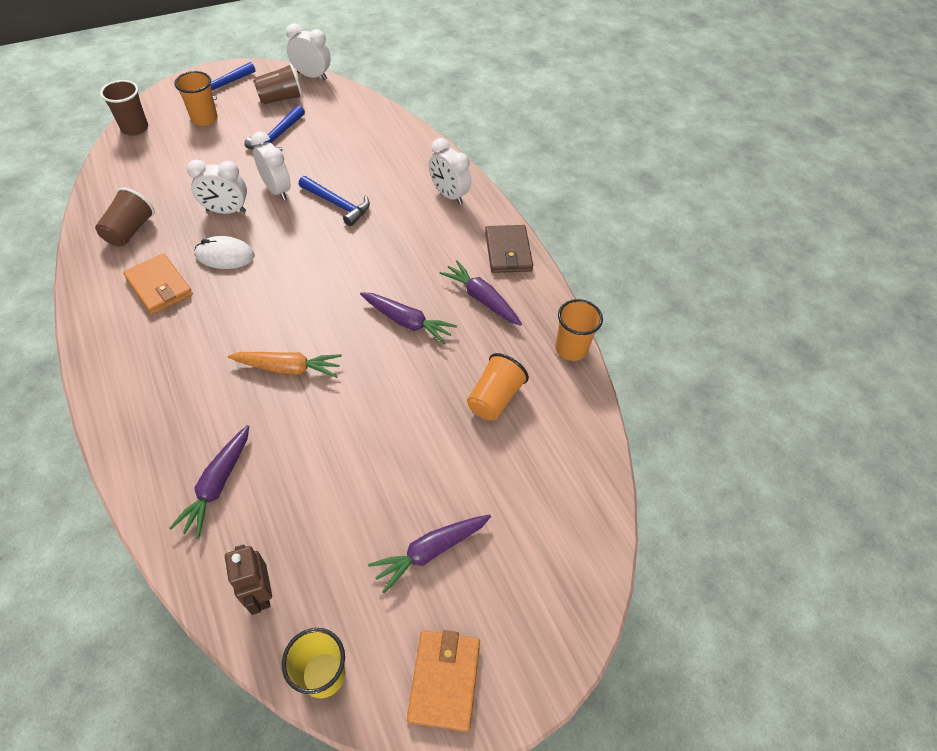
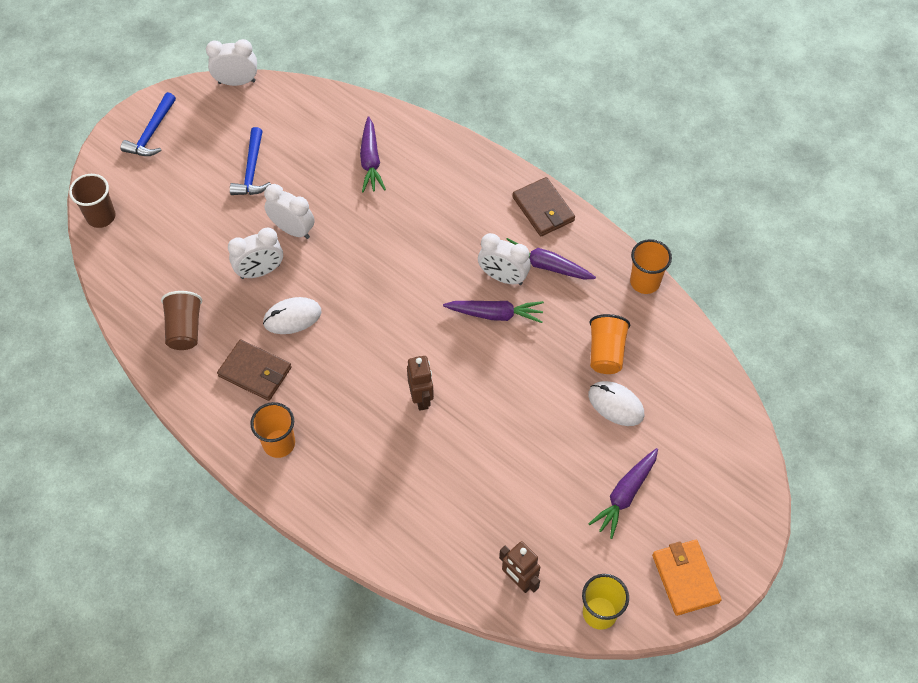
camera: 20 degrees left, 5 degrees up
(159, 286) = (255, 372): orange wallet -> brown wallet
(204, 119) = (163, 177): orange cup -> orange cup (279, 443)
(217, 484) = (430, 517): purple carrot -> purple carrot (371, 161)
(281, 98) = (224, 122): brown cup -> none
(288, 368) = (421, 398): orange carrot -> brown robot
(337, 204) = (360, 222): blue hammer -> none
(449, 195) = (457, 170): white clock -> white clock (503, 277)
(475, 452) = (615, 405): none -> white mouse

